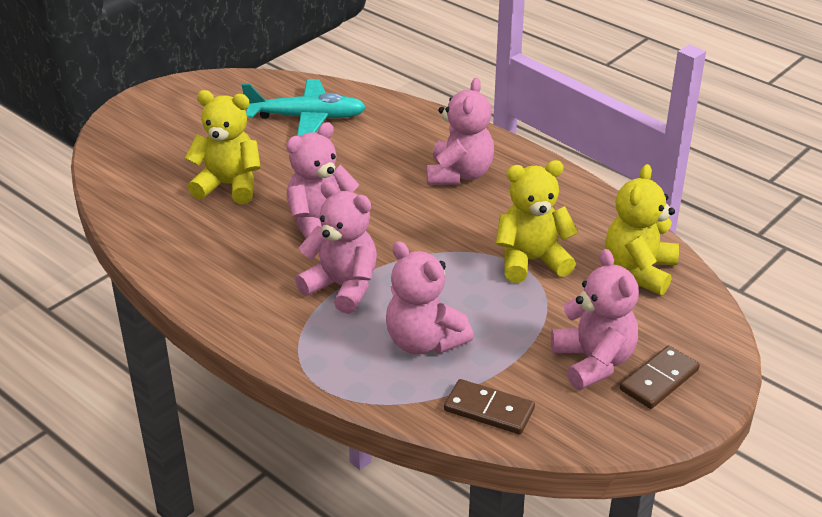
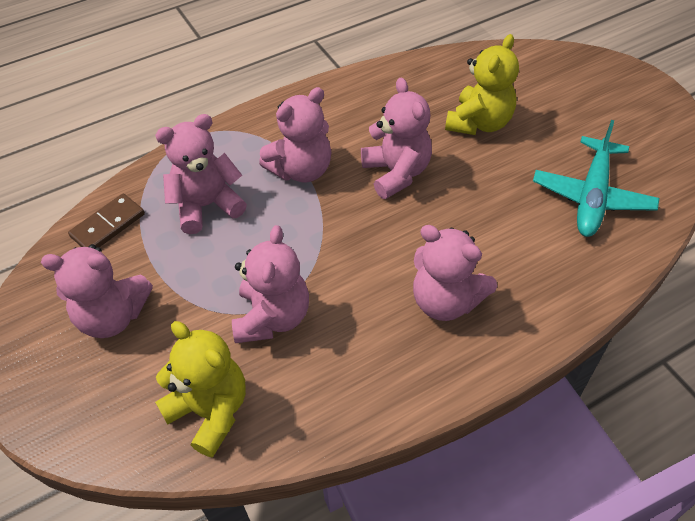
camera: 110 degrees right, 15 degrees up
(531, 261) = (272, 317): yellow teddy bear -> pink teddy bear
(659, 380) = (59, 359): brown domino -> none

